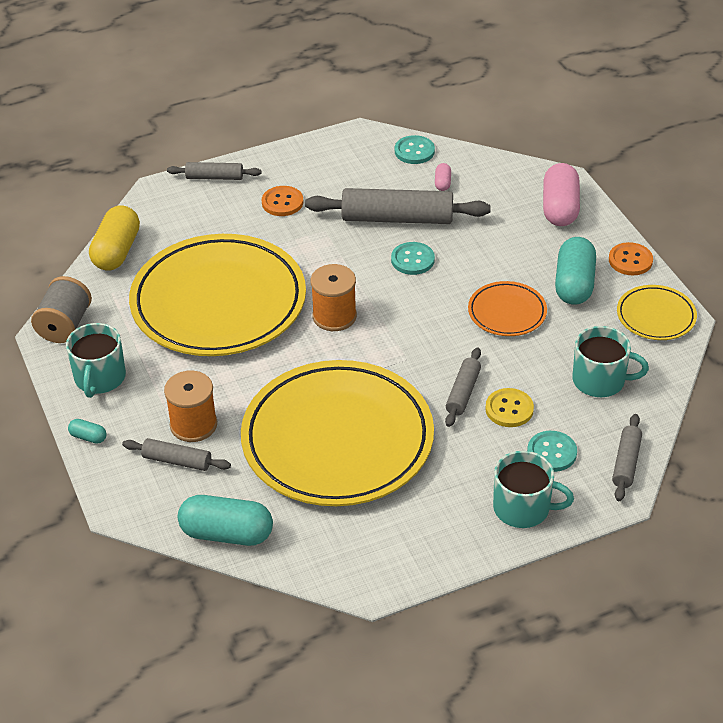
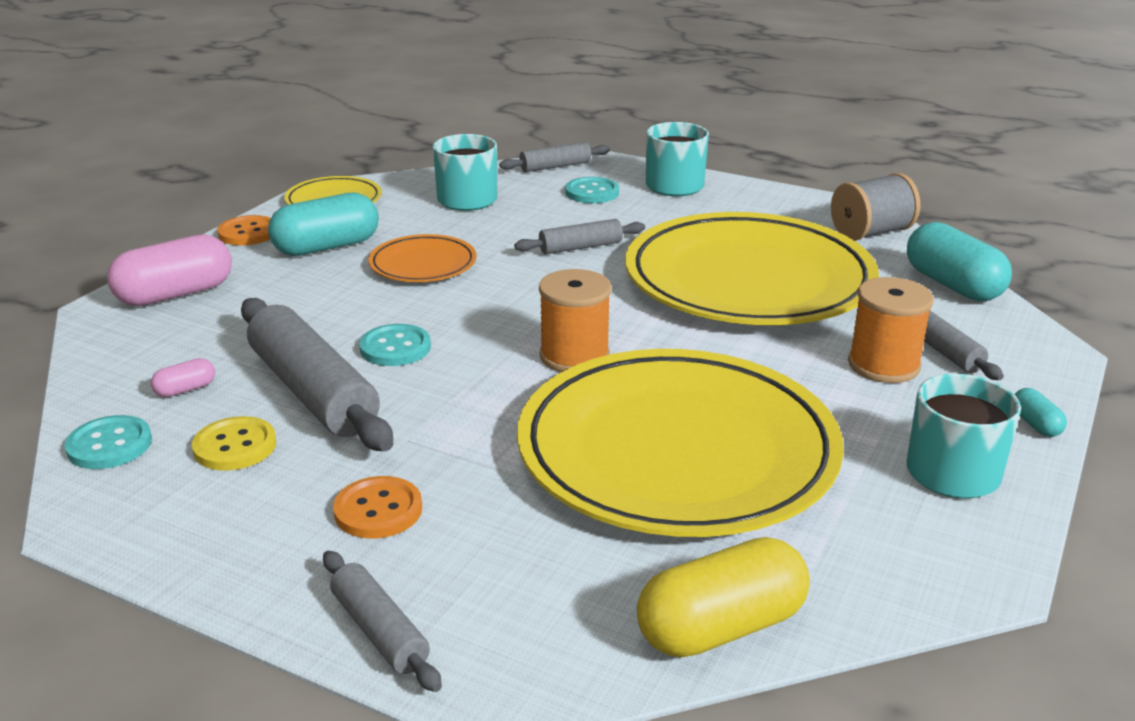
camera: 130 degrees left, 15 degrees down
(65, 325) = (942, 570): grey spool -> grey spool (871, 232)
(509, 409) = (568, 222): yellow button -> yellow button (235, 446)

